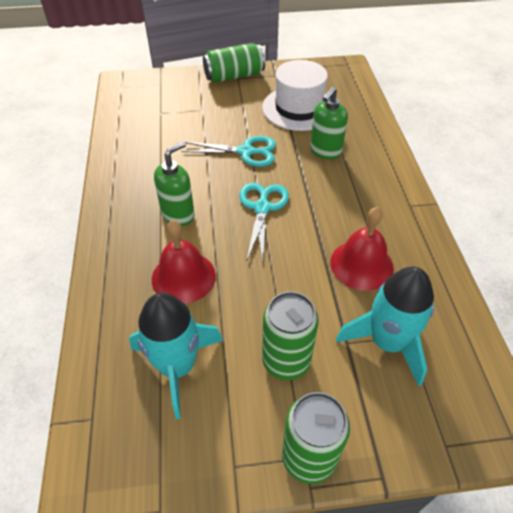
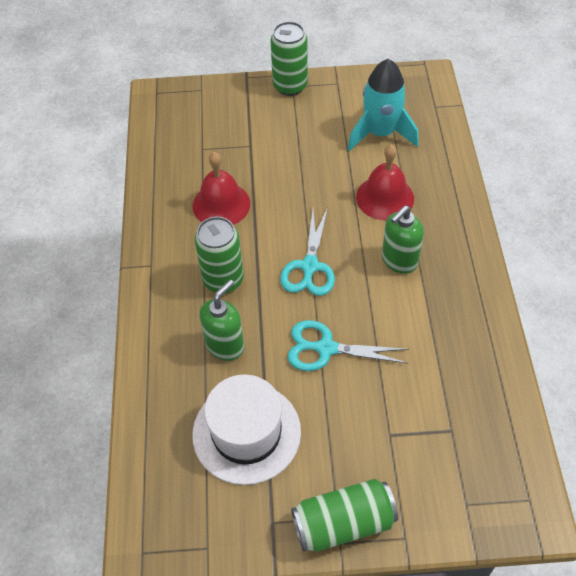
camera: 175 degrees left, 5 degrees up
(286, 361) = (299, 135): green can -> green can (223, 280)
(387, 342) = (219, 145): turquoise rocket -> none

